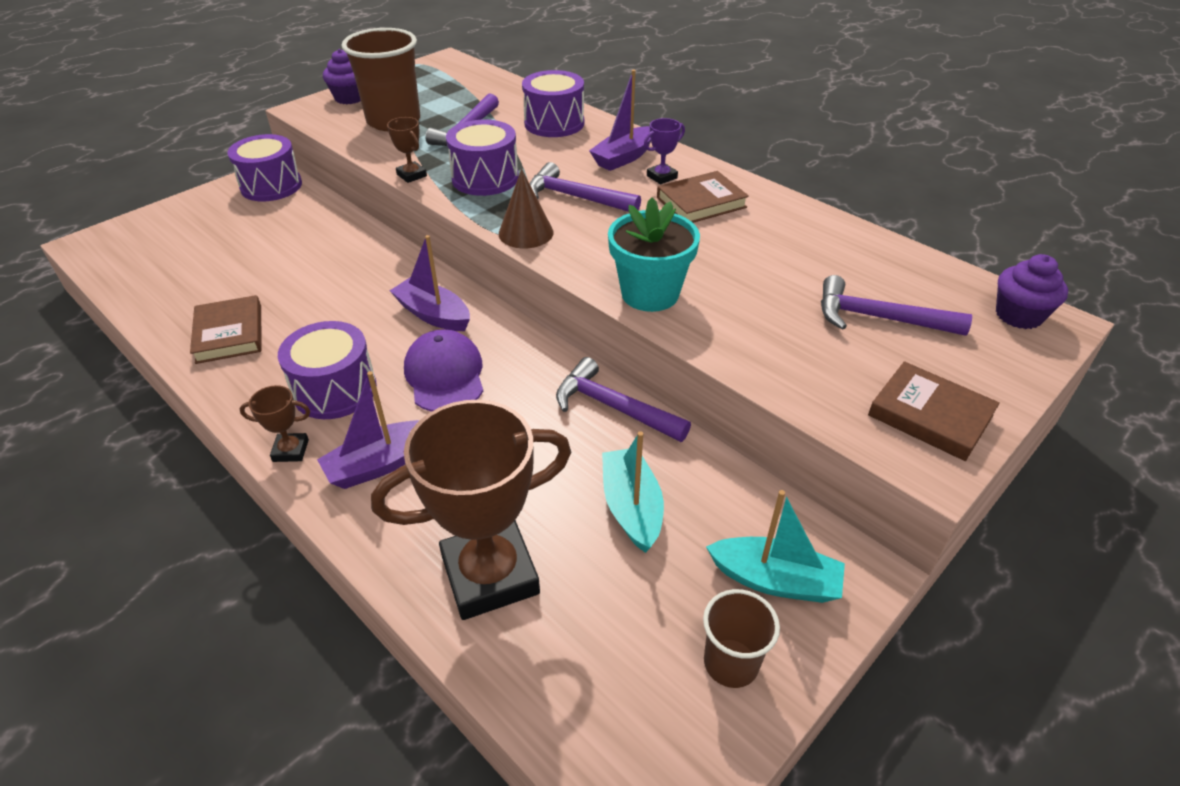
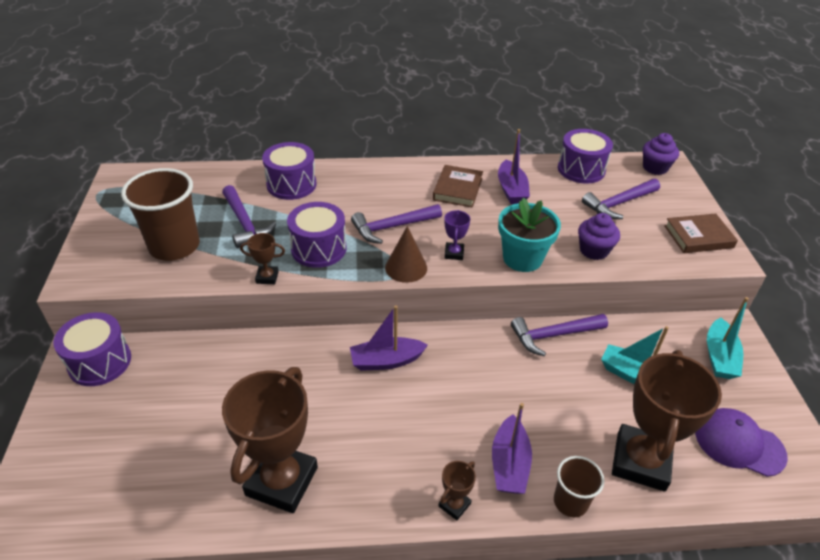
camera: 50 degrees left, 0 degrees up
(229, 334) = (282, 481): brown book -> brown trophy
(335, 390) = (414, 451): purple drum -> purple drum (581, 169)
(350, 98) = (99, 248): purple cupcake -> purple cupcake (594, 250)
(445, 375) = (454, 389): purple cap -> purple cap (739, 444)
(624, 157) = (373, 184): purple boat -> purple boat (511, 190)
(662, 177) = (413, 185): purple trophy -> purple trophy (454, 253)
(731, 663) = (757, 404): brown cup -> brown cup (570, 502)
(775, 580) = (719, 357): turquoise boat -> turquoise boat turned 135 degrees clockwise

